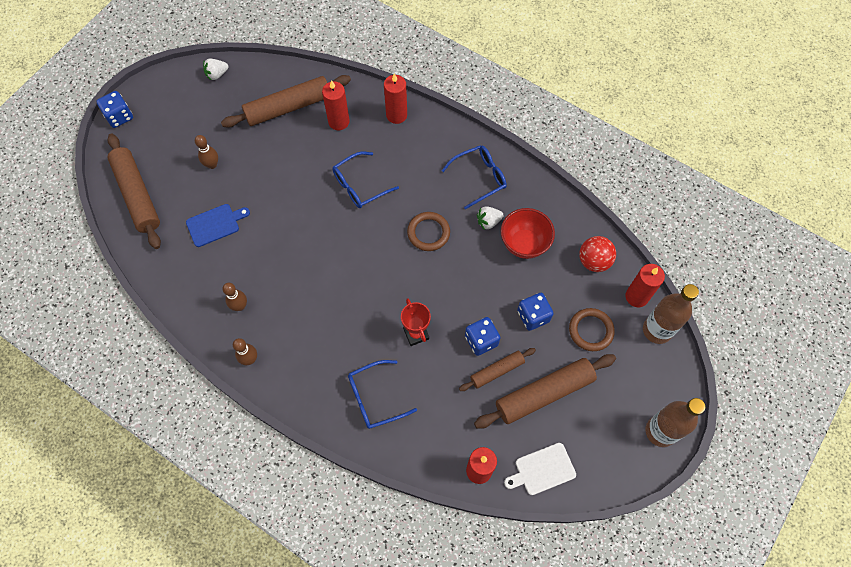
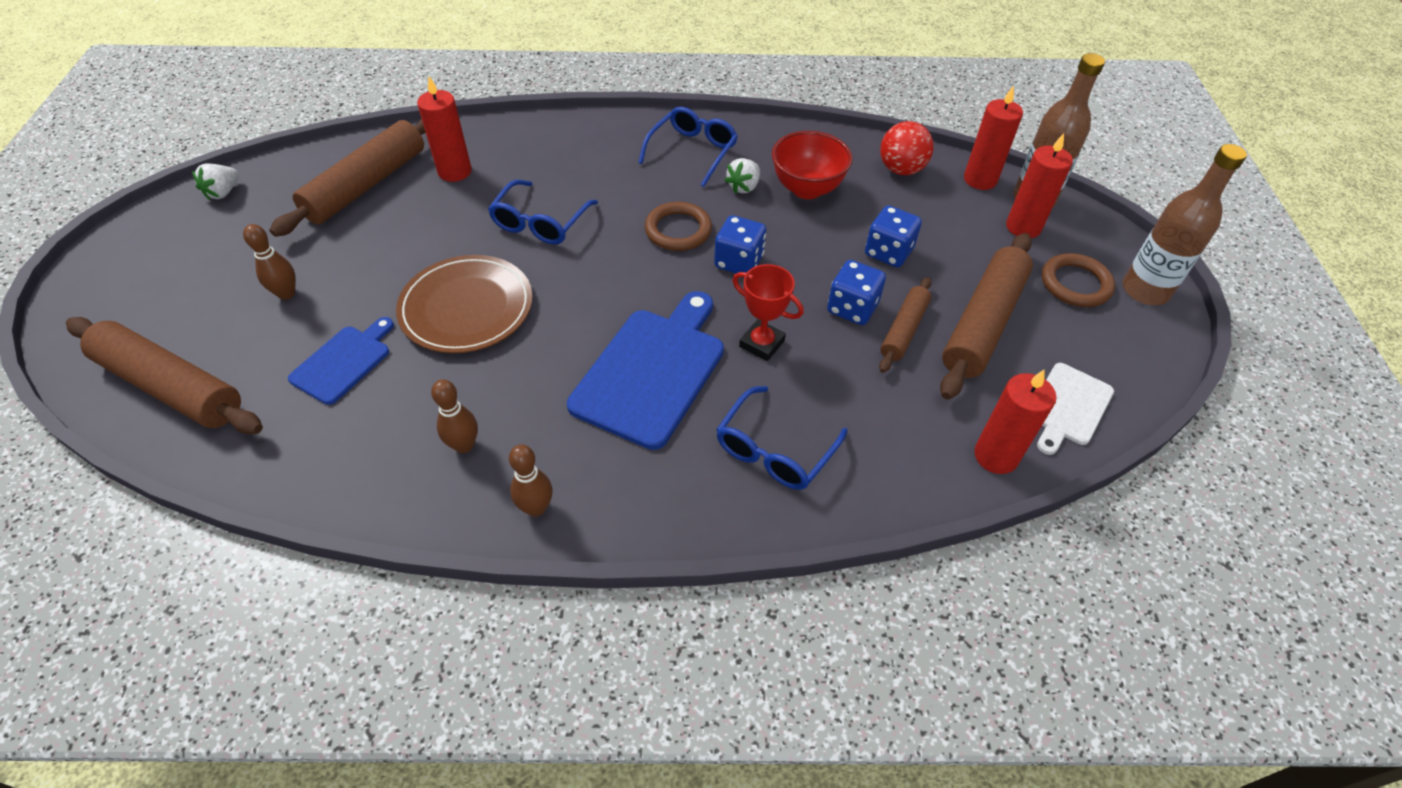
camera: 35 degrees left, 15 degrees down
(119, 116) = (73, 302): blue dice -> blue dice (739, 262)
(288, 223) = (466, 308): none -> brown plate
(350, 317) = (652, 371): none -> blue cutting board
(396, 115) = (531, 136): red candle -> red candle (1023, 227)
(591, 330) = (966, 234): brown ring -> brown ring (1075, 284)

